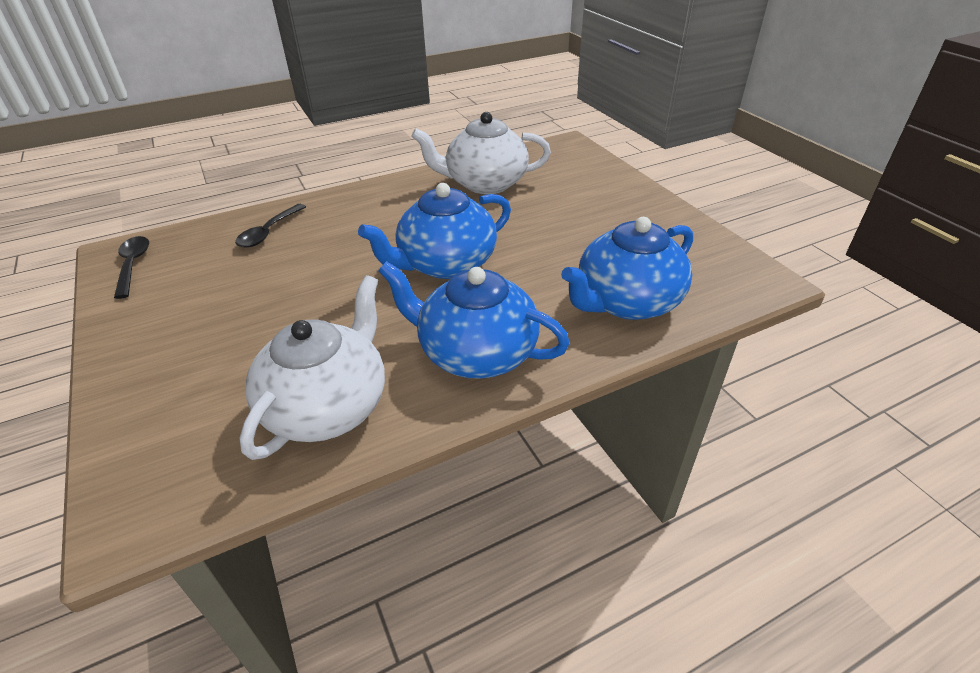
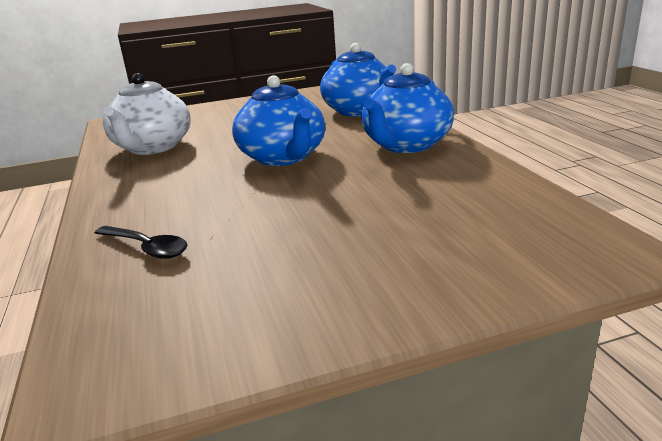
camera: 80 degrees left, 15 degrees down
(133, 265) = (149, 355): black spoon -> none
(328, 406) = (467, 186): white teapot -> none

